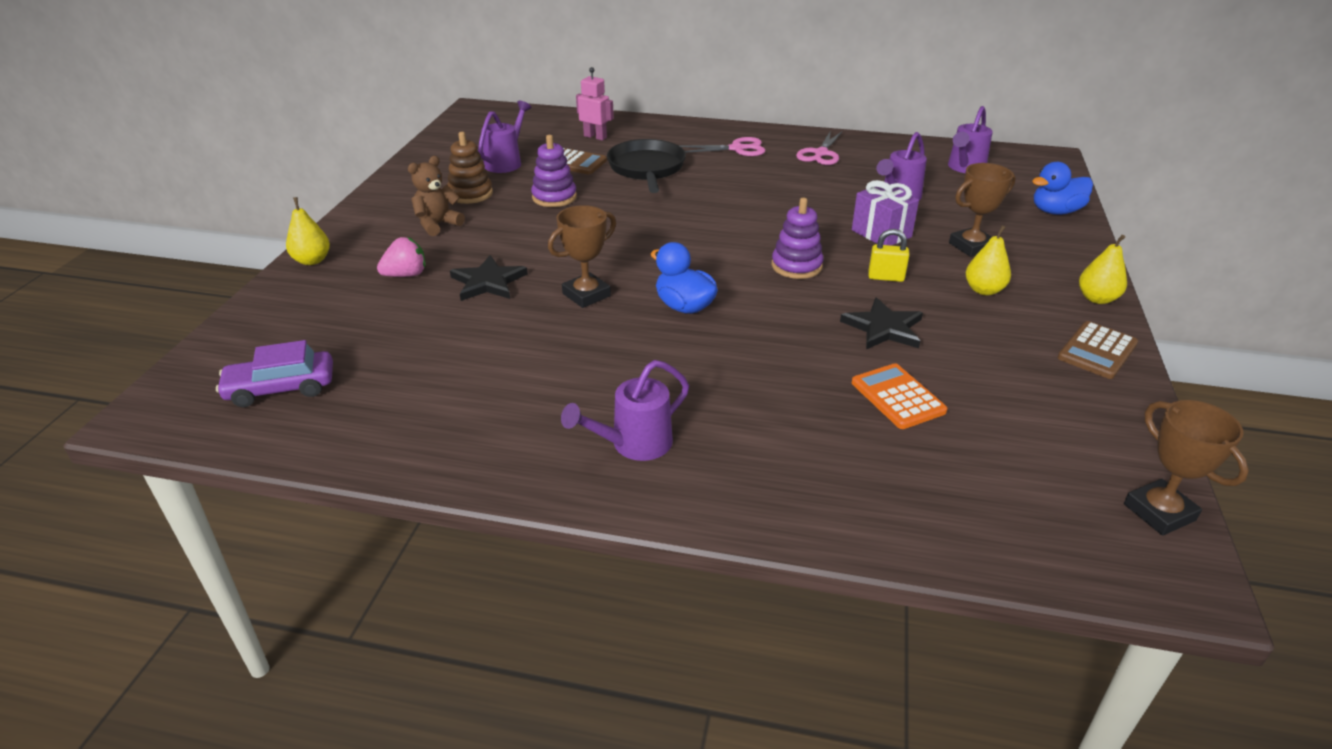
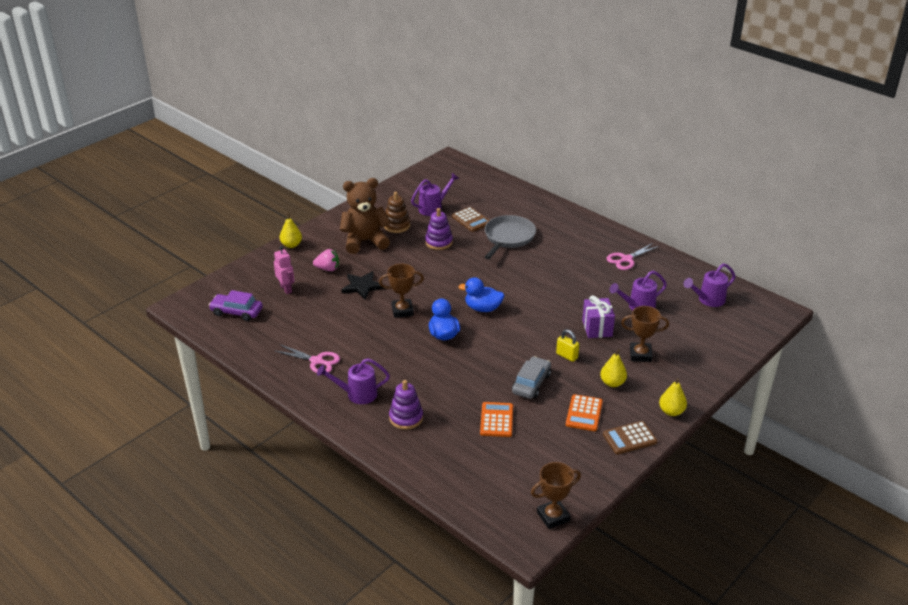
camera: 30 degrees right, 0 degrees up
(437, 225) = (365, 241): brown teddy bear -> brown teddy bear, size x1.73
(595, 137) = (500, 203): pink robot -> pink robot (286, 289)
(646, 168) = (508, 237): black pan -> grey pan
(737, 149) = (577, 239): pink scissors -> pink scissors (317, 361)
(796, 266) = (525, 332): purple stacking toy -> purple stacking toy (406, 418)
(884, 328) = (531, 383): black star -> grey car
(1000, 341) = (584, 413): none -> orange calculator
(1055, 211) = (725, 350): blue duck -> blue duck (483, 308)
(1159, 512) = (553, 516): brown trophy -> brown trophy turned 60 degrees clockwise

